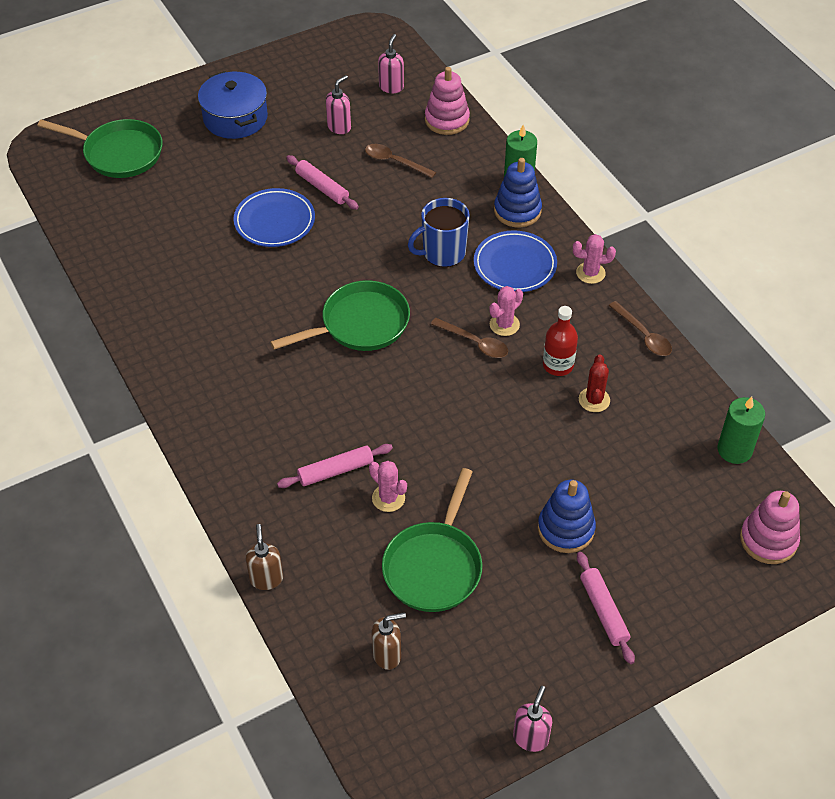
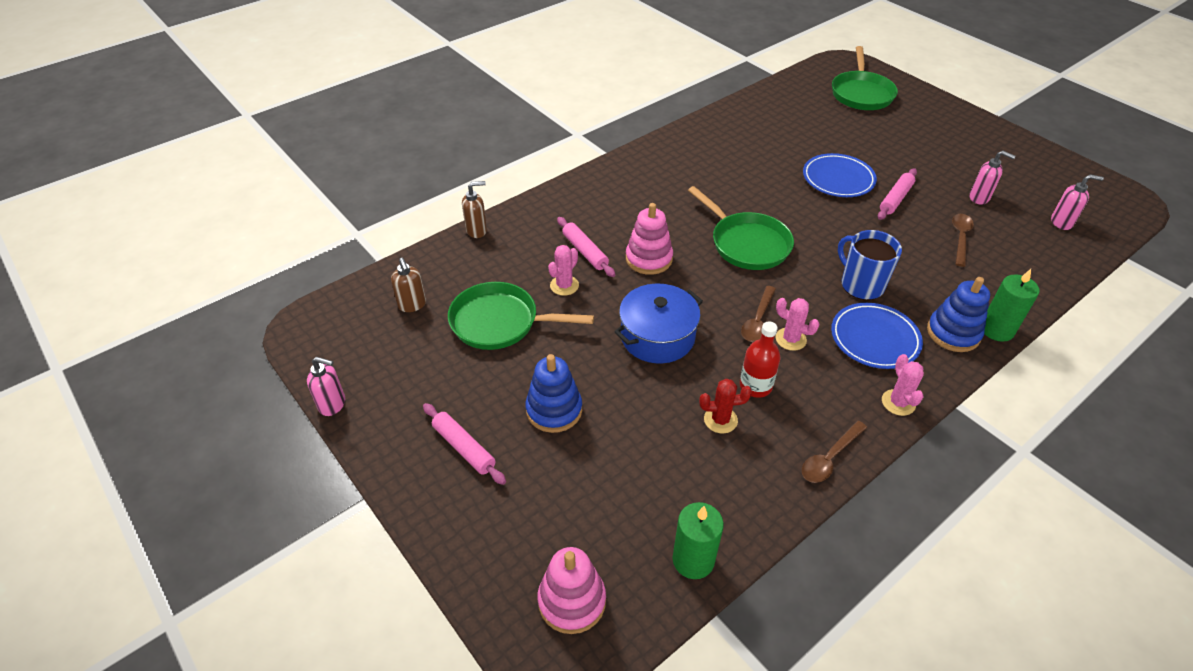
camera: 80 degrees right, 5 degrees down
(235, 118) = (944, 140): blue pot -> blue pot (657, 336)
(447, 120) = (1046, 266): pink stacking toy -> pink stacking toy (649, 259)
(603, 611) = (464, 447): pink rolling pin -> pink rolling pin turned 75 degrees clockwise

